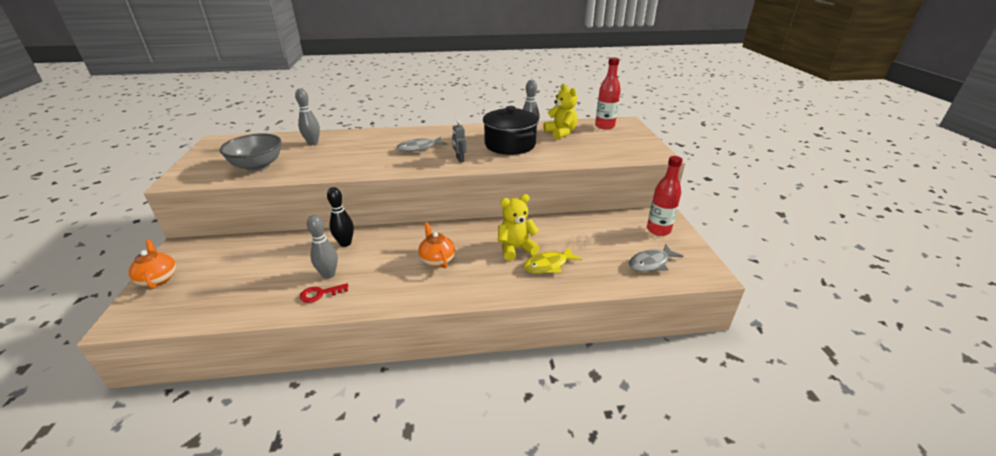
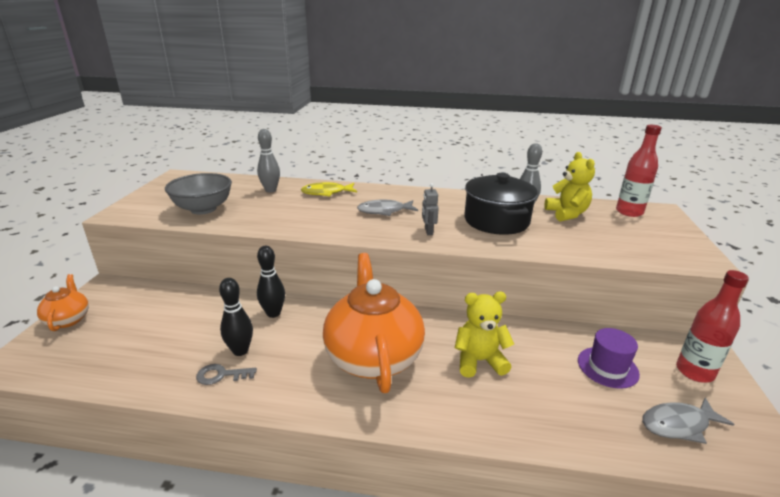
camera: 15 degrees right, 5 degrees down
(320, 294) = (221, 375): red key -> grey key
(328, 274) = (240, 351): grey bowling pin -> black bowling pin
(437, 259) = (373, 356): orange teapot -> orange teapot, size x2.10
(548, 265) = (520, 395): yellow fish -> yellow fish (326, 193)
(603, 237) = (607, 367): none -> purple hat

